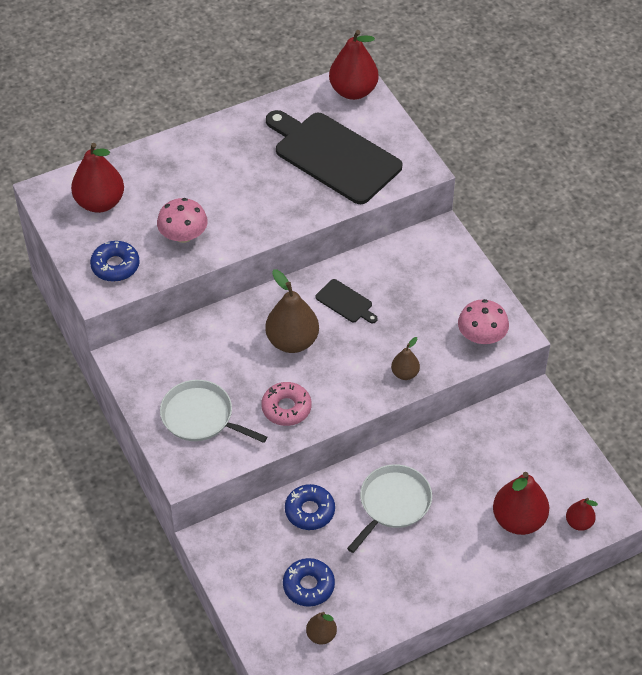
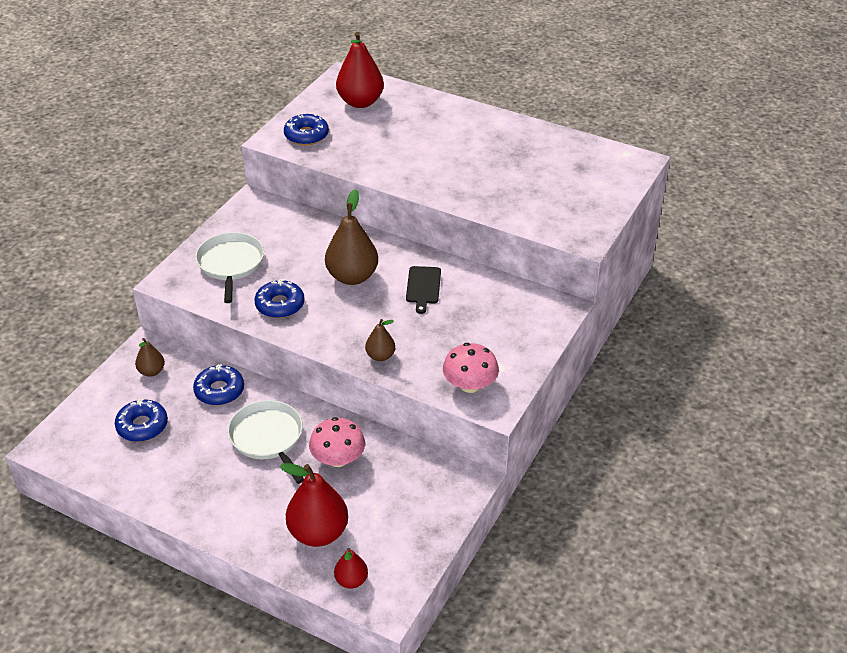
camera: 55 degrees right, 10 degrees down
(183, 235) = (370, 152): pink mushroom -> pink mushroom (338, 459)
(286, 408) = (280, 305): pink donut -> blue donut
(321, 635) = (97, 457): brown pear -> brown pear (151, 371)
(334, 156) = (540, 186): black cutting board -> none
(353, 91) = (624, 165): red pear -> none
(392, 503) = (268, 438): white pan -> white pan turned 120 degrees counterclockwise

